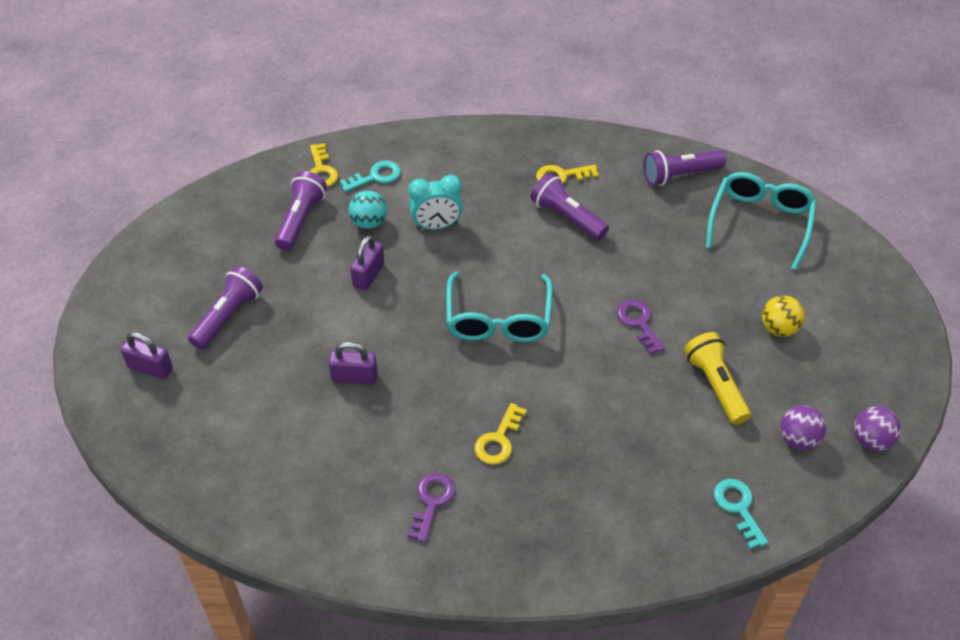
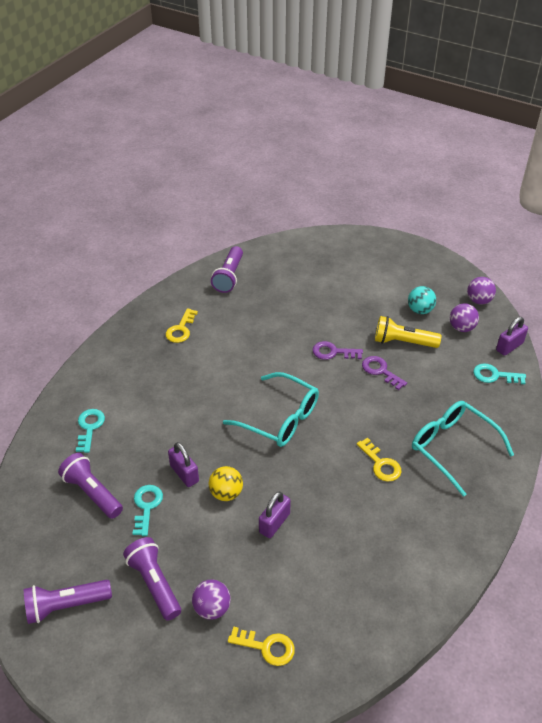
camera: 60 degrees left, 5 degrees down
(150, 368) = (168, 664): purple padlock -> purple padlock (509, 346)
(225, 373) = (212, 608): none -> purple ball
(310, 267) = (146, 506): none -> turquoise key
(321, 171) = (52, 458): yellow key -> yellow key (267, 647)
(369, 222) = (132, 451): turquoise ball -> turquoise ball (420, 310)
(432, 502) = (410, 523): purple key -> purple key (380, 371)
(436, 226) = (169, 414): turquoise clock -> none
(567, 217) = (219, 343): purple flashlight -> purple flashlight (66, 605)
(760, 222) = (295, 263): turquoise glasses -> turquoise glasses (452, 448)
(778, 328) = (379, 296): yellow ball -> yellow ball (226, 493)

